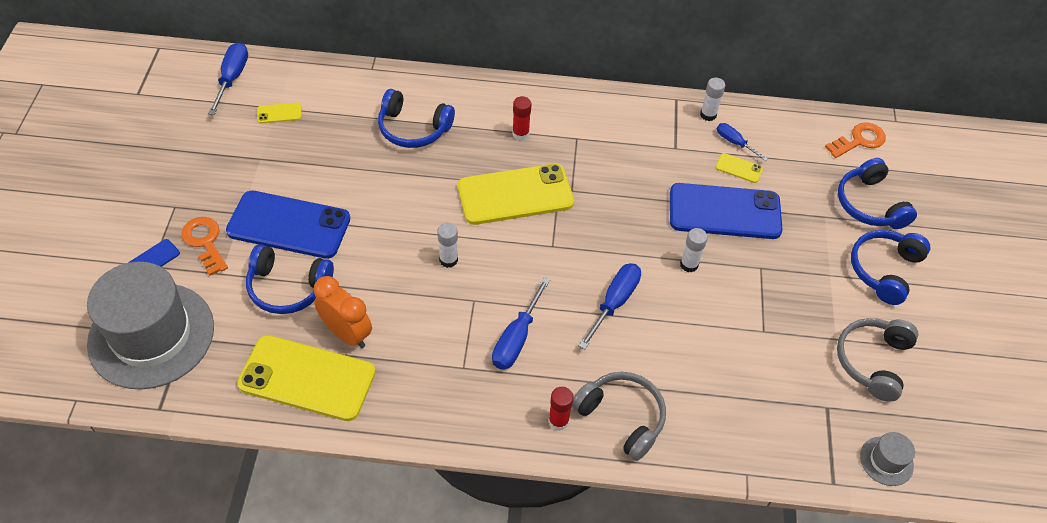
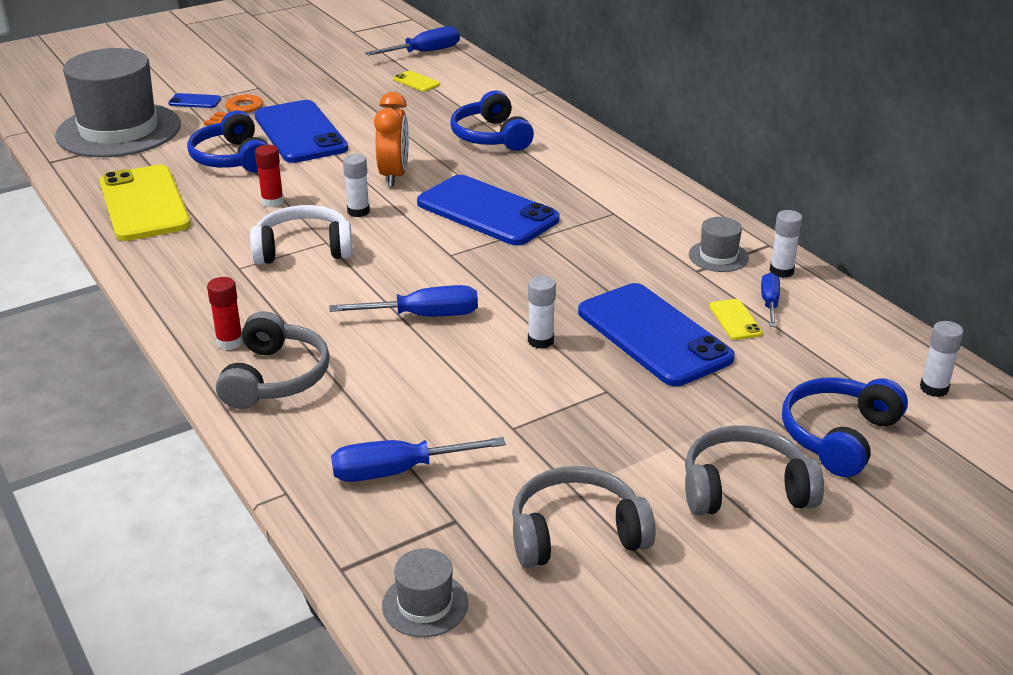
camera: 55 degrees right, 20 degrees down
(347, 333) = (213, 201): orange clock -> orange clock (394, 176)
(472, 318) = (303, 249): none -> white headphones
(515, 195) = (487, 211): yellow phone -> blue phone
(516, 338) = (307, 280): blue screwdriver -> blue screwdriver (397, 471)
(520, 134) = (569, 184): red glue stick -> red glue stick (272, 202)
(669, 128) = (718, 256): none -> grey hat
(859, 140) = (934, 388): orange key -> white glue stick
(884, 270) = (744, 488): blue headphones -> grey headphones

